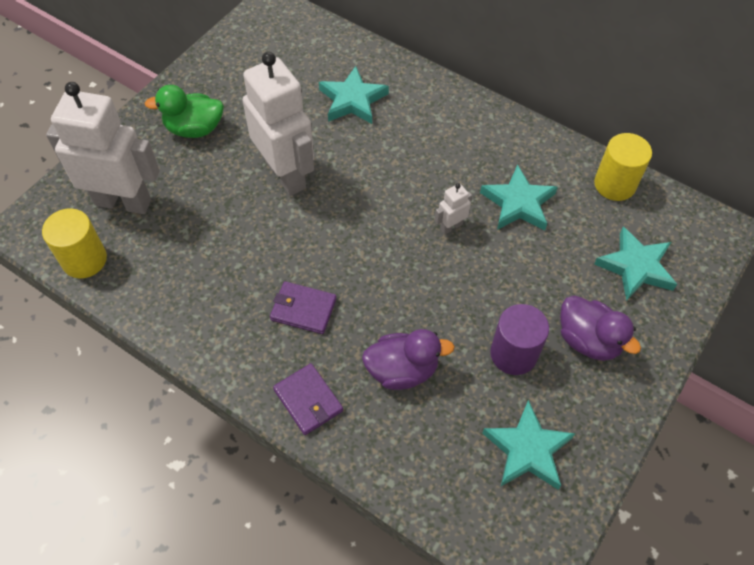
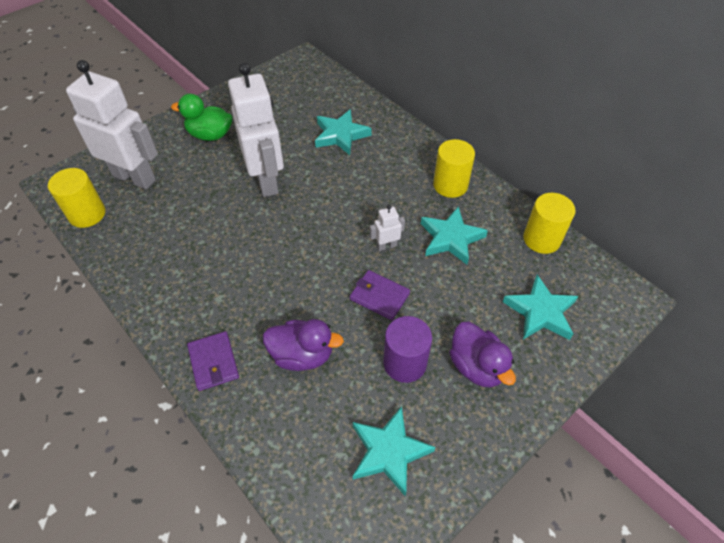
camera: 15 degrees right, 5 degrees down
(303, 309) = (239, 287): purple wallet -> purple wallet (379, 296)
(498, 139) = (450, 185): none -> yellow cylinder

